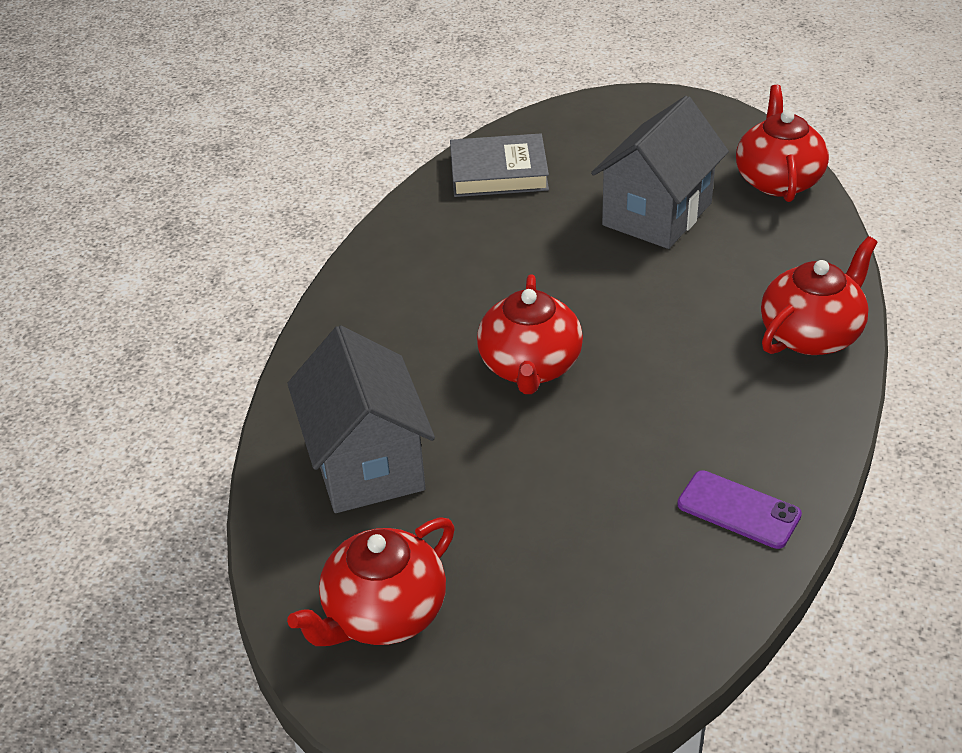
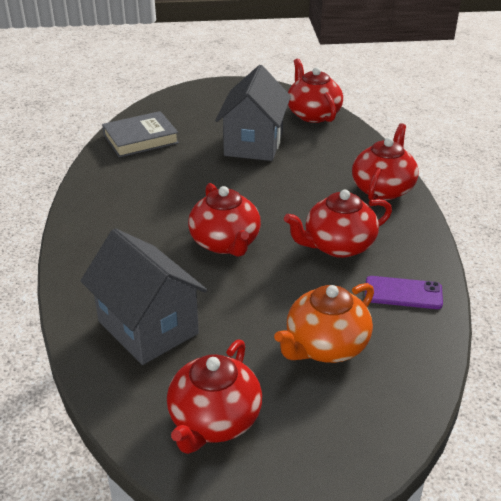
camera: 25 degrees left, 5 degrees down
(581, 557) = (325, 346): none -> orange teapot
(686, 411) = (338, 246): none -> red teapot

